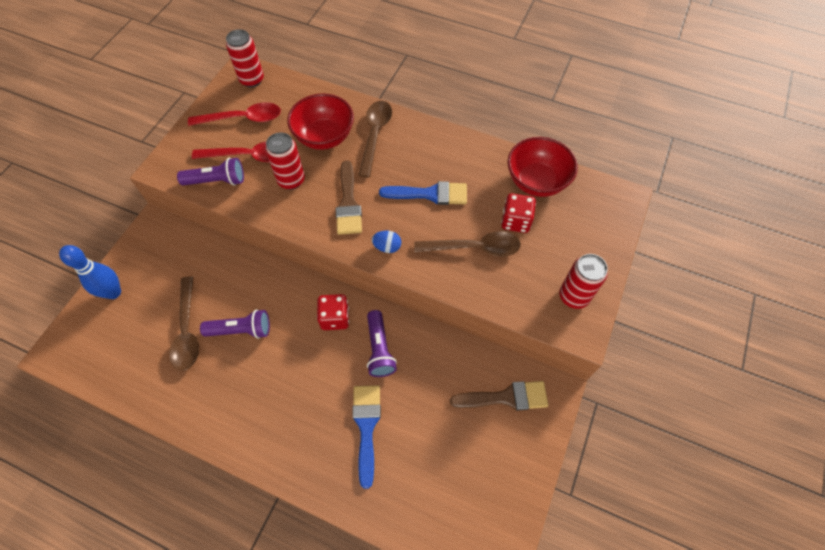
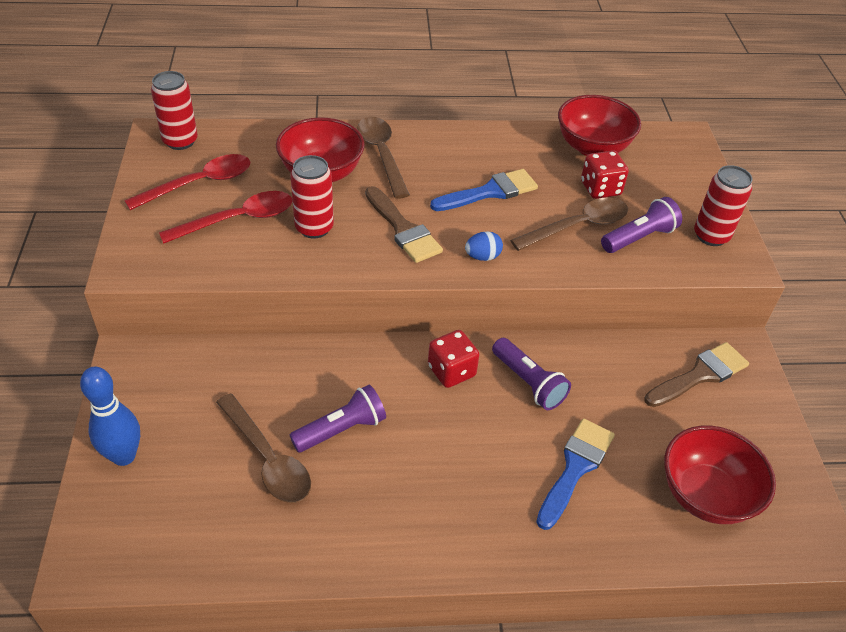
camera: 30 degrees left, 15 degrees down
(216, 181) = (215, 258): purple flashlight -> purple flashlight (639, 238)
(366, 427) = (575, 468): blue brush -> blue brush turned 60 degrees clockwise
(441, 491) = (706, 495): none -> red bowl

